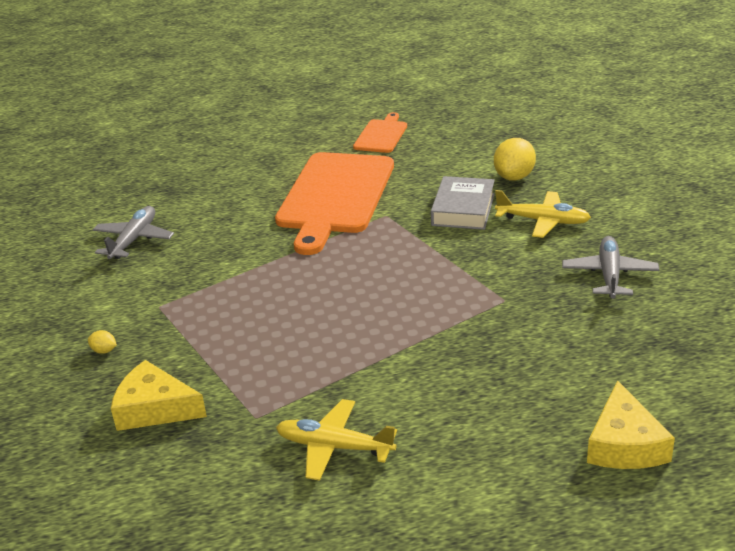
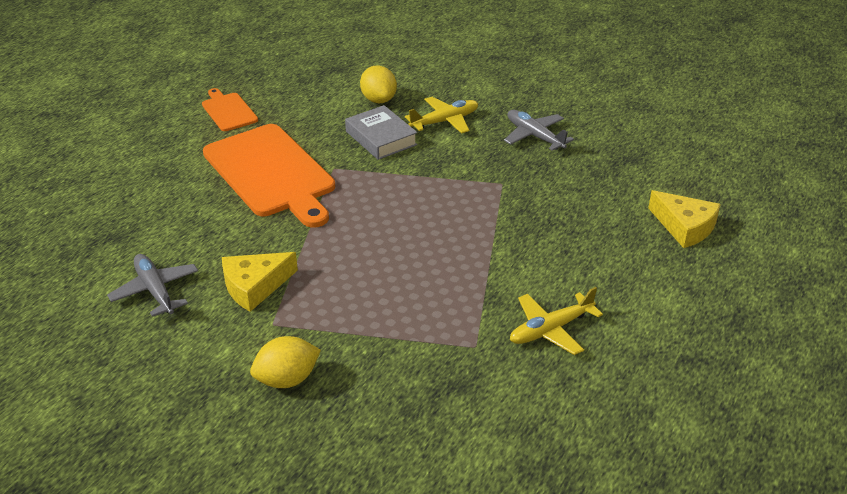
camera: 50 degrees left, 5 degrees up
(104, 351) = (287, 379): yellow lemon -> yellow lemon, size x2.18
(154, 408) = (398, 388): yellow cheese -> yellow cheese (255, 286)

